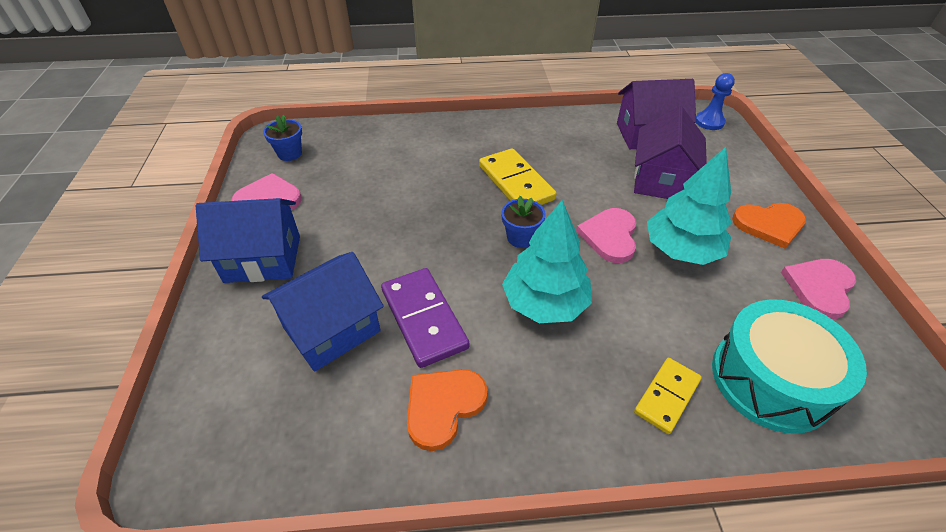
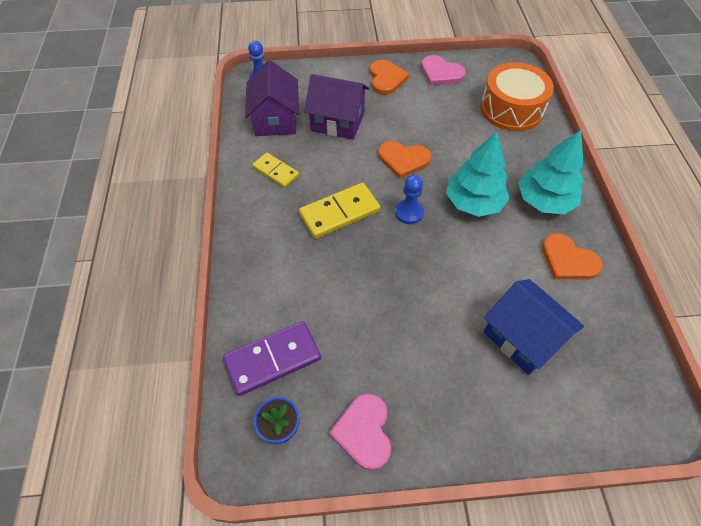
camera: 90 degrees left, 10 degrees up
(263, 259) = (453, 413): blue house -> none
(424, 318) = (500, 275): purple domino -> purple domino (273, 359)
(521, 237) = (409, 212): blue flower pot -> blue pawn
(610, 236) = (403, 160): pink heart -> orange heart
(666, 396) = (533, 153): yellow domino -> yellow domino (275, 172)
(681, 250) = (414, 125): turquoise tree -> turquoise tree (544, 201)
(771, 379) = (511, 109): turquoise drum -> orange drum

